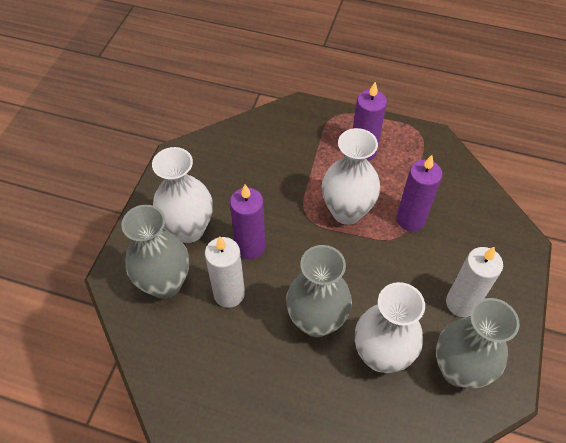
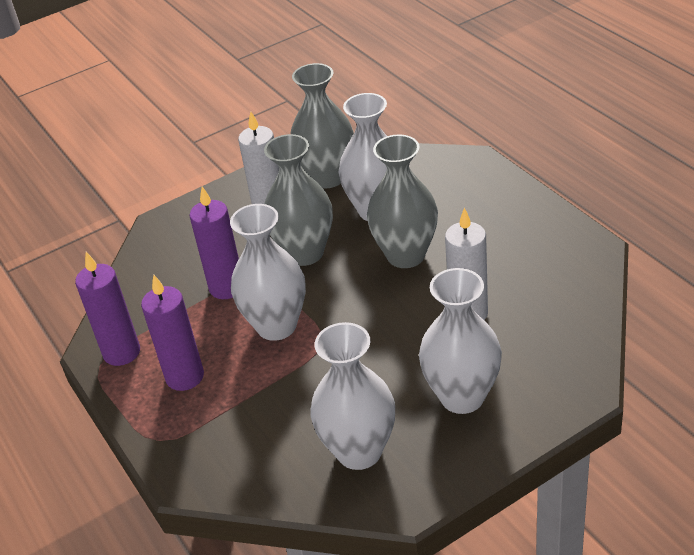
camera: 135 degrees left, 15 degrees down
(165, 283) = (529, 355): grey vase -> grey vase (304, 253)
(222, 166) = (359, 451): none -> white vase
(250, 247) = (409, 344): purple candle -> purple candle (122, 352)

